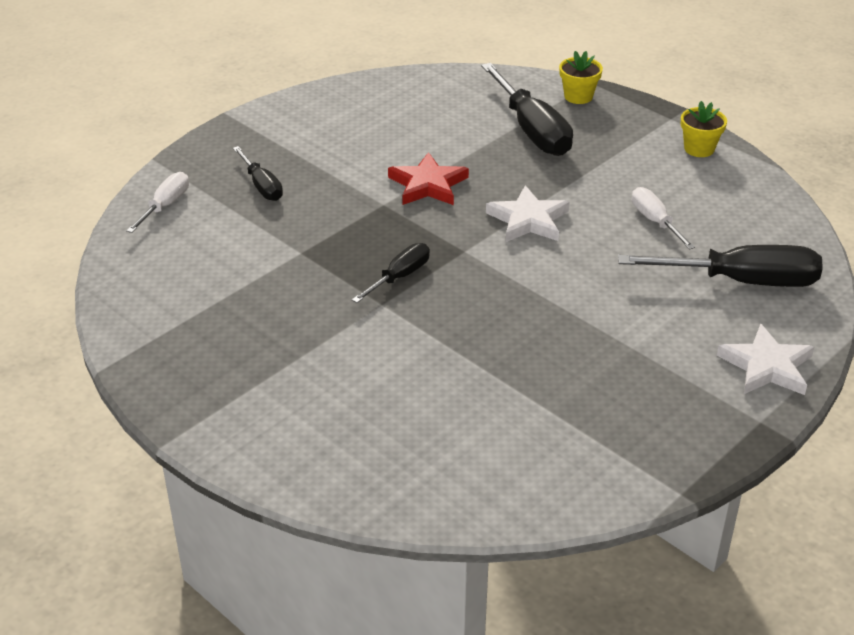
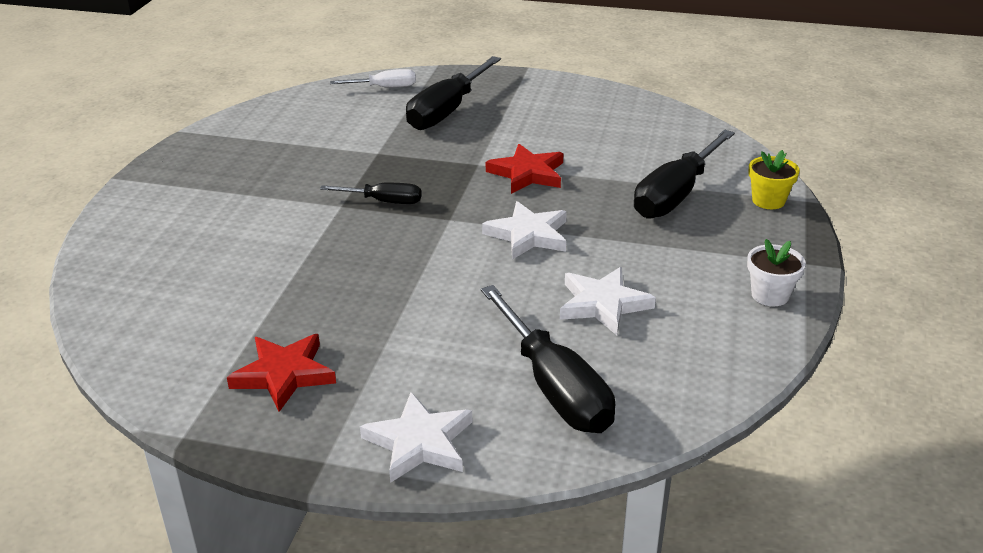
camera: 60 degrees right, 5 degrees down
(261, 186) = (447, 110): black screwdriver -> black screwdriver, size x1.83
(633, 413) = (284, 374): none -> red star
(655, 221) = (603, 304): white screwdriver -> white star
(699, 149) = (770, 295): yellow flower pot -> white flower pot

